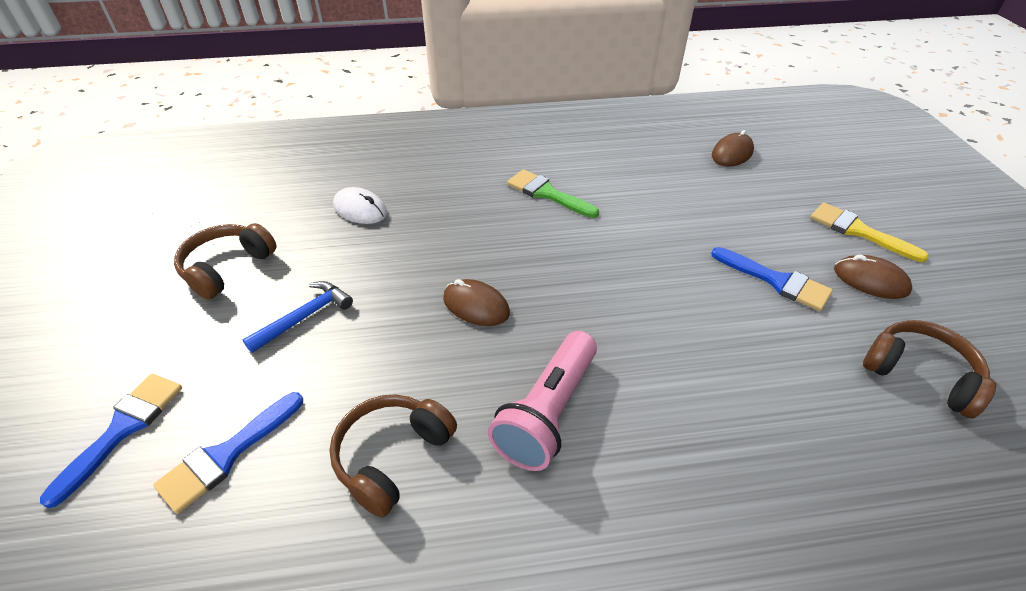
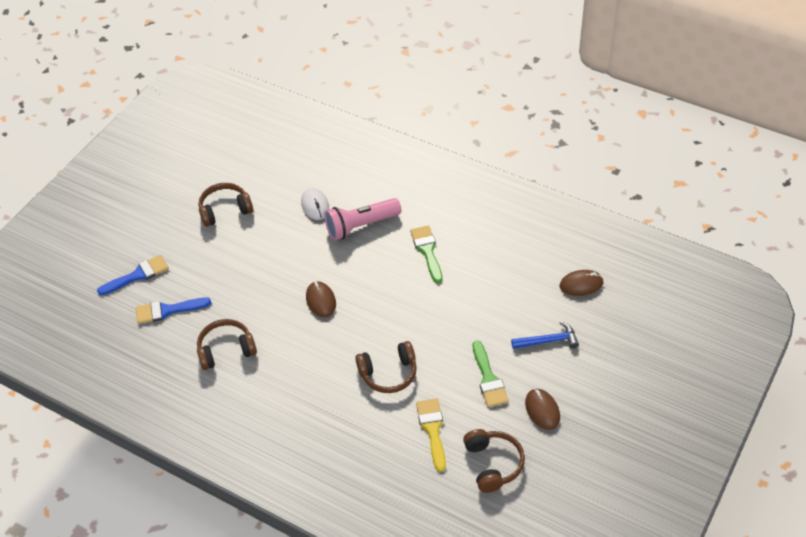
camera: 40 degrees right, 5 degrees up
(304, 317) = (239, 260): blue hammer -> blue hammer (548, 341)
(548, 412) = (302, 371): pink flashlight -> pink flashlight (361, 226)
(664, 343) = (388, 374): none -> brown headphones
(776, 281) = (488, 379): blue brush -> green brush
(858, 231) = (582, 381): yellow brush -> yellow brush (432, 429)

